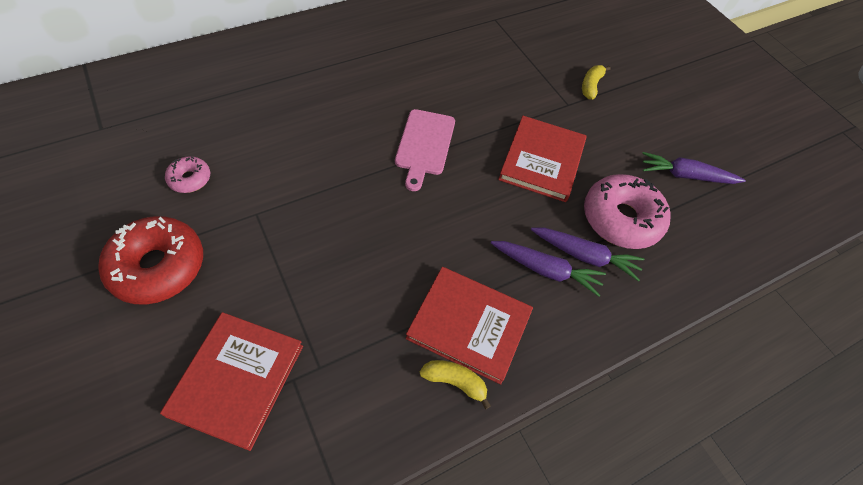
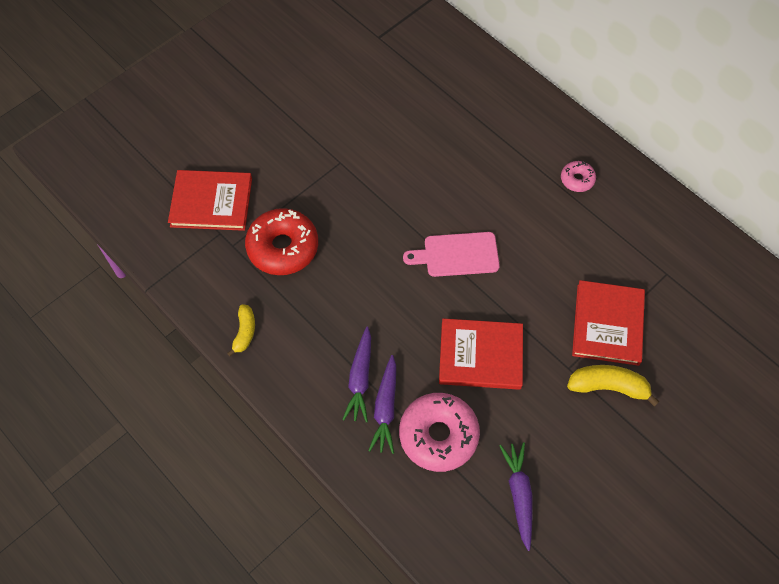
camera: 80 degrees right, 5 degrees up
(158, 267) = (277, 125): red donut -> red donut (283, 247)
(190, 179) = (355, 110): pink donut -> pink donut (577, 179)
(469, 325) = (292, 331): red book -> red book (607, 324)
(591, 86) = (608, 387): yellow banana -> yellow banana, size x1.54

